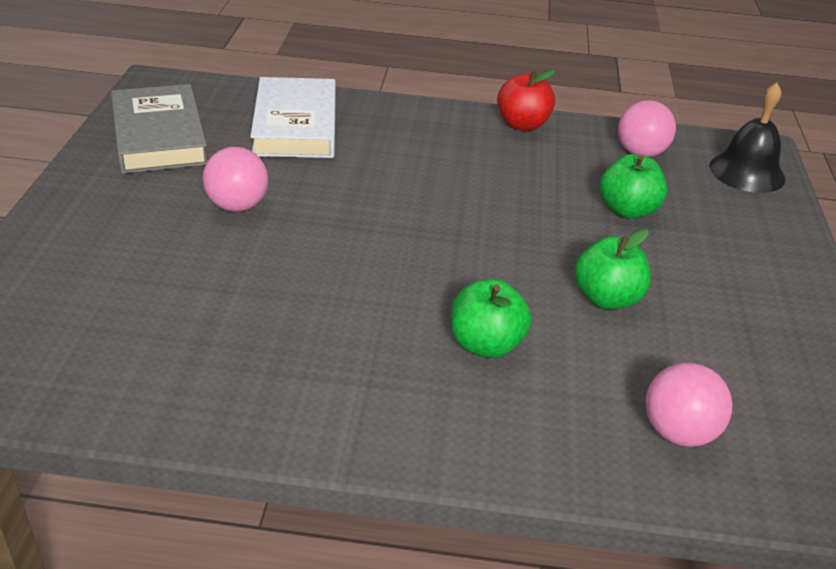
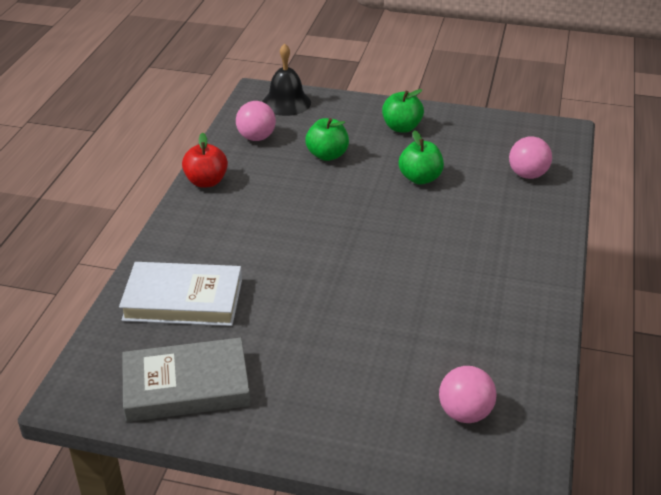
camera: 80 degrees left, 0 degrees up
(237, 206) = (308, 333): pink ball -> pink ball (465, 413)
(485, 344) = (465, 228): green apple -> green apple (401, 128)

